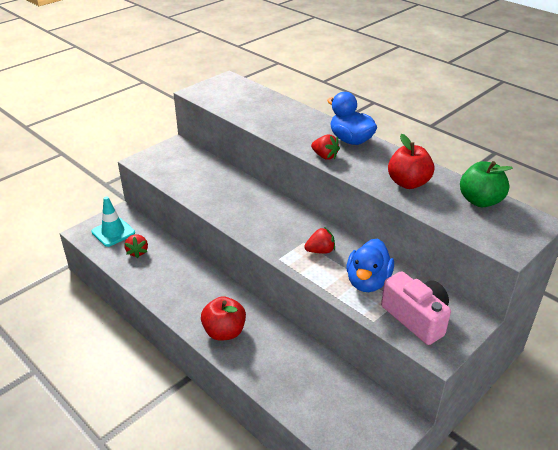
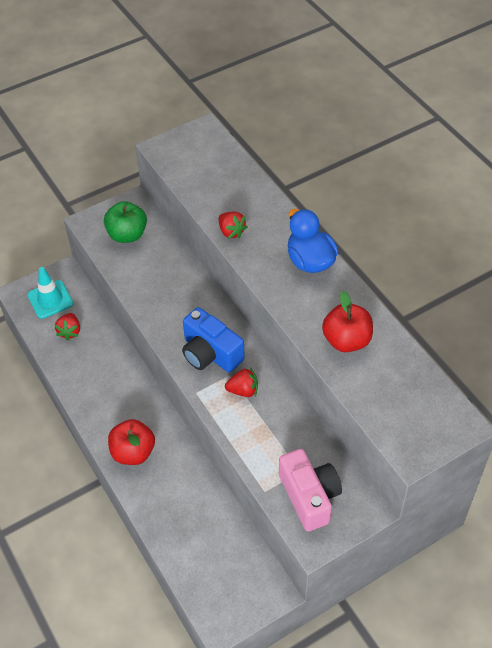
camera: 15 degrees right, 15 degrees up
(280, 230) = (210, 353): none -> blue camera
(325, 156) = (271, 282): red strawberry -> red strawberry (231, 232)
(367, 282) = (278, 441): blue duck -> none
(480, 201) = (414, 382): green apple -> green apple (127, 235)

